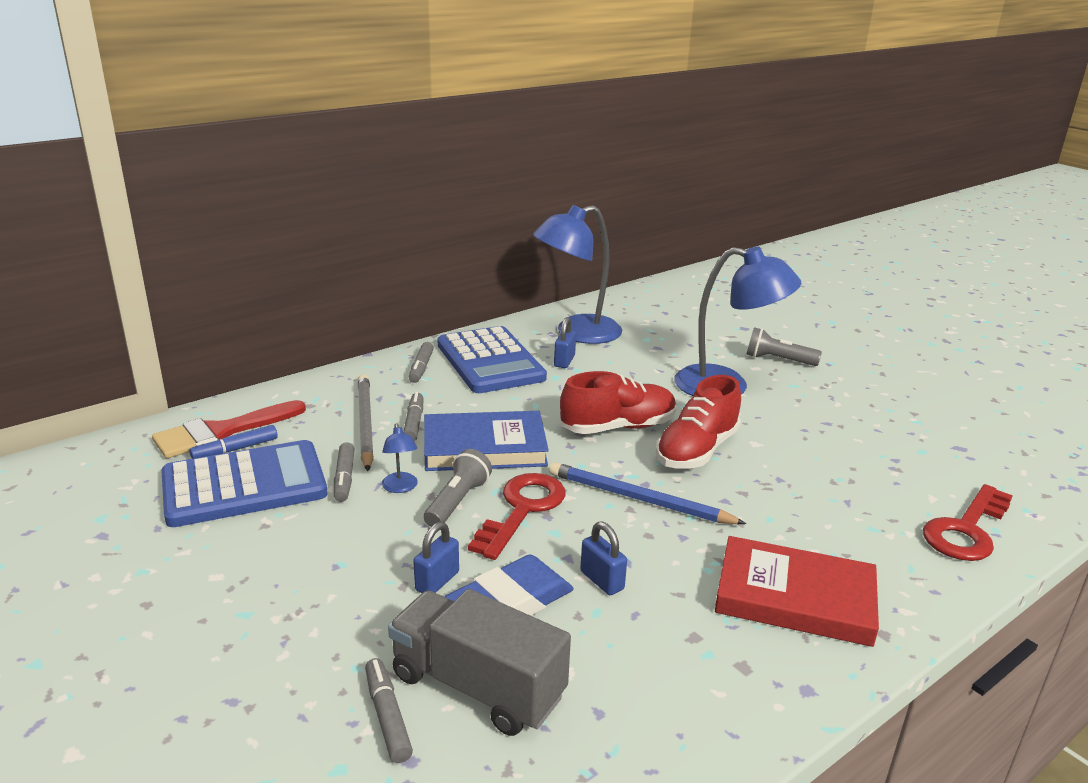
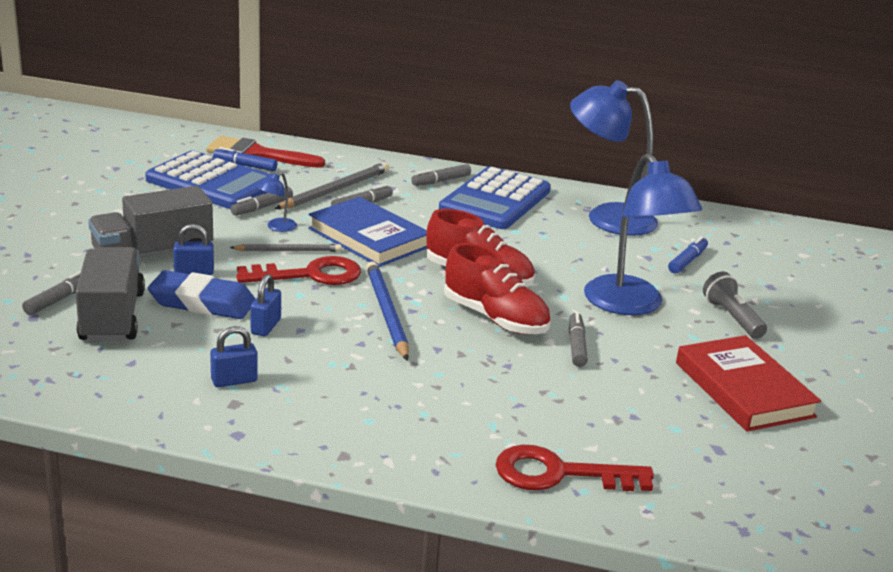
camera: 50 degrees right, 0 degrees up
(360, 594) = (153, 254): none -> grey truck
(457, 501) = (288, 251): grey flashlight -> grey pencil
(564, 361) = (548, 227): blue padlock -> blue padlock (234, 380)
(679, 337) = (687, 261): none -> blue marker
(697, 450) = (495, 318): red shoe -> red shoe turned 135 degrees counterclockwise
(771, 435) = (576, 346): none -> grey marker
(795, 597) = (342, 407): red book -> red book (743, 389)

